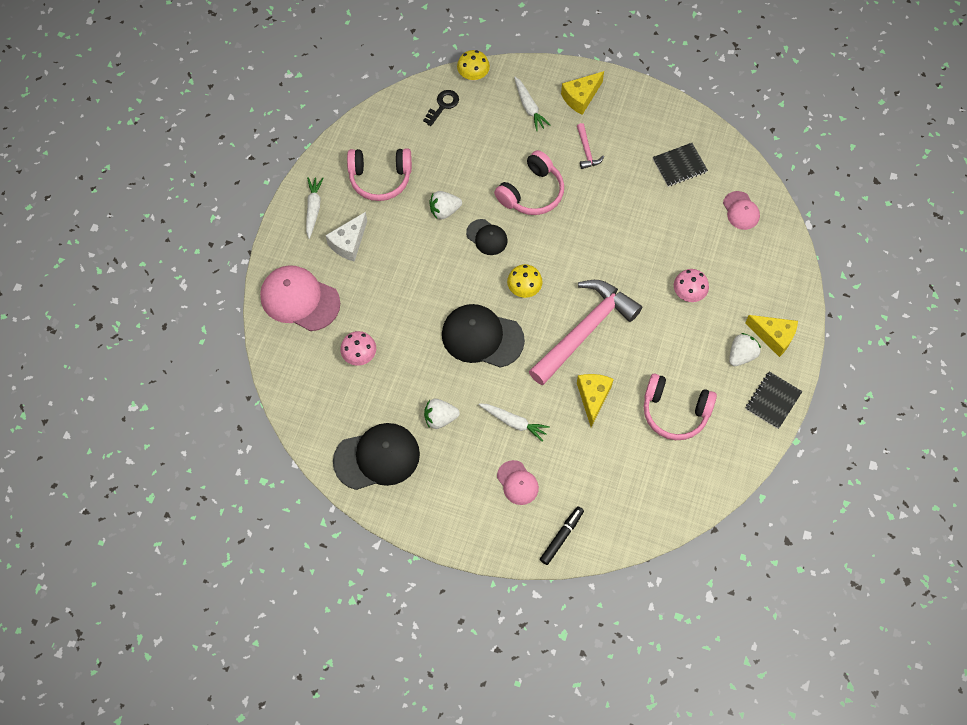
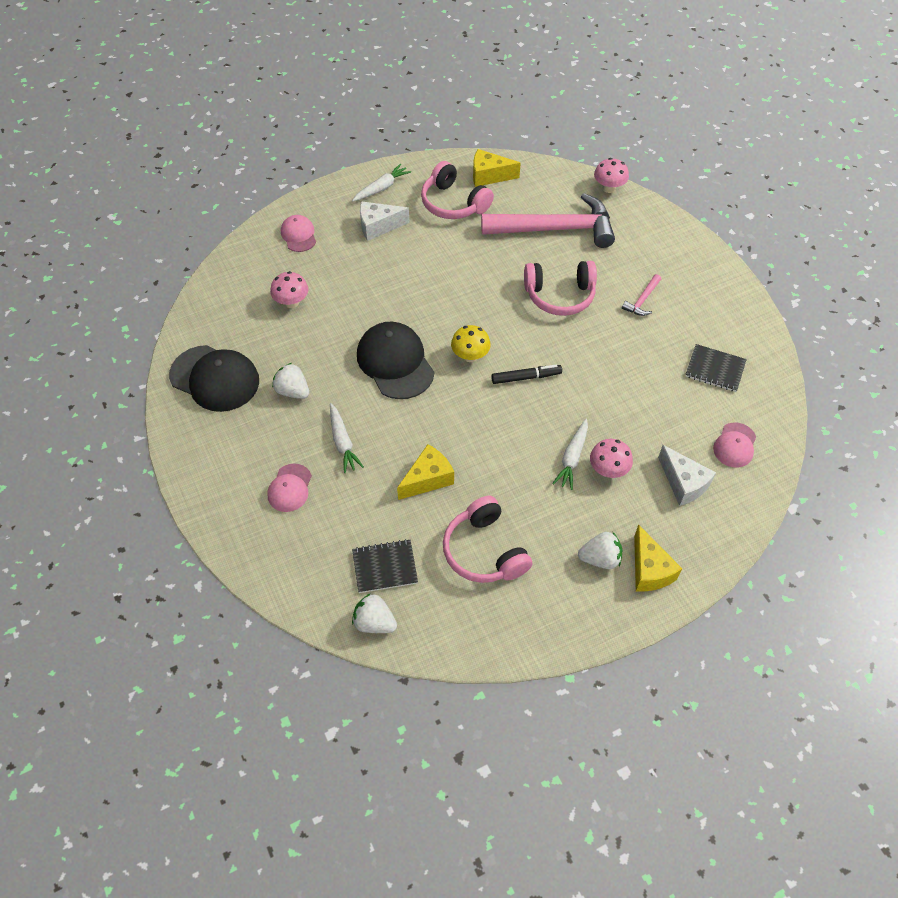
camera: 45 degrees right, 10 degrees down
(299, 299) = (298, 235): pink cap -> pink cap, size x0.55
(443, 105) = (560, 191): black key -> none
(444, 211) = (475, 257): white strawberry -> white strawberry (374, 622)
(473, 75) = (609, 188): yellow mushroom -> pink mushroom
(487, 237) = (485, 299): black cap -> none
(529, 107) = (629, 238): white carrot -> white carrot (572, 458)
(561, 536) = (271, 560): black marker -> black marker (526, 377)
(581, 97) = (682, 261): yellow cheese -> yellow cheese (489, 176)
(585, 330) = (483, 424): pink hammer -> pink hammer (556, 229)
(738, 263) = (683, 483): none -> white cheese
(773, 400) = (586, 622): black notebook -> black notebook (385, 567)

